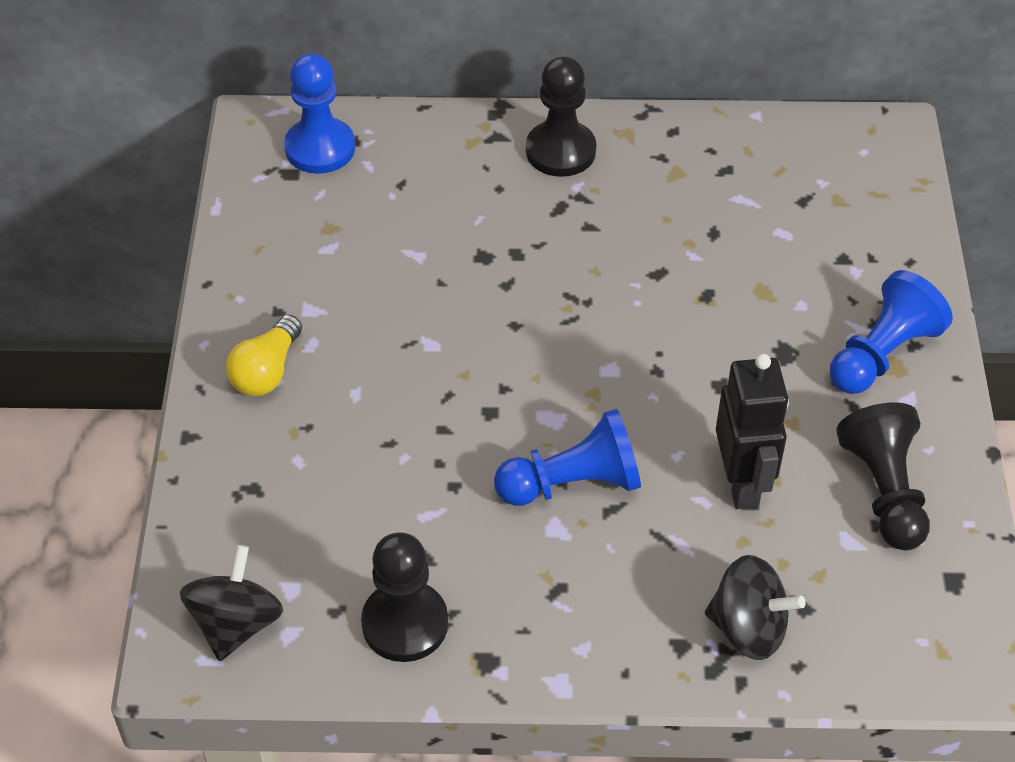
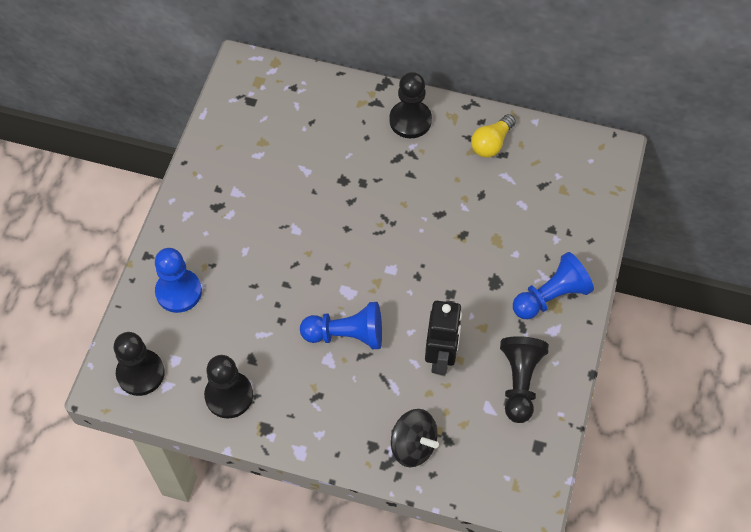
camera: 15 degrees right, 10 degrees up
(236, 624) = (140, 373): black spinning top -> black pawn
(266, 371) = (200, 225): yellow light bulb -> yellow light bulb (491, 143)
(320, 148) = (272, 88): blue pawn -> blue pawn (178, 292)

